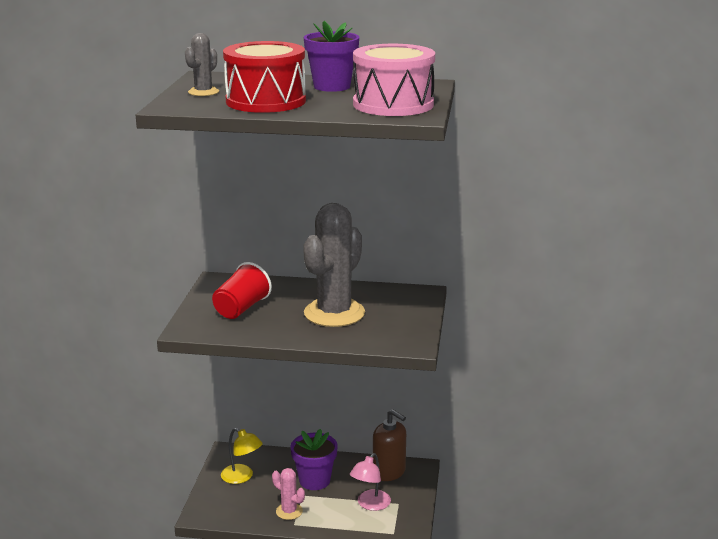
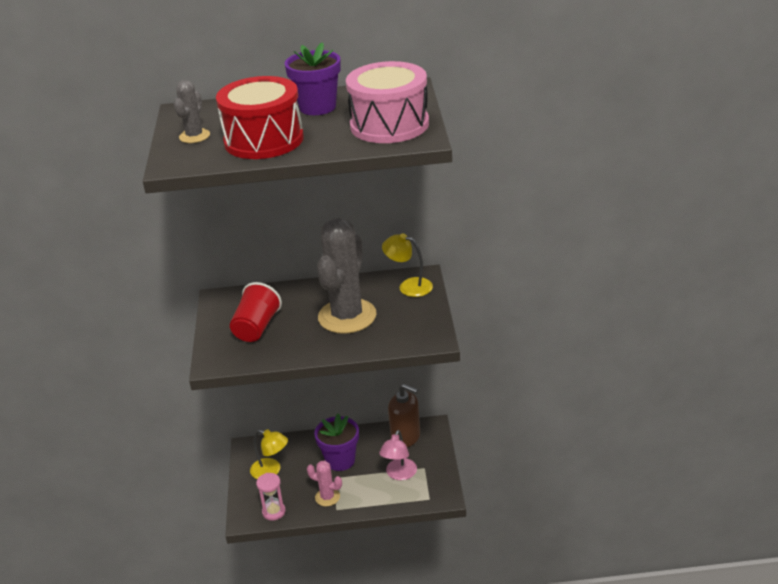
camera: 10 degrees left, 10 degrees up
(230, 514) = (274, 512): none -> pink hourglass
(407, 298) = (409, 286): none -> yellow lamp

